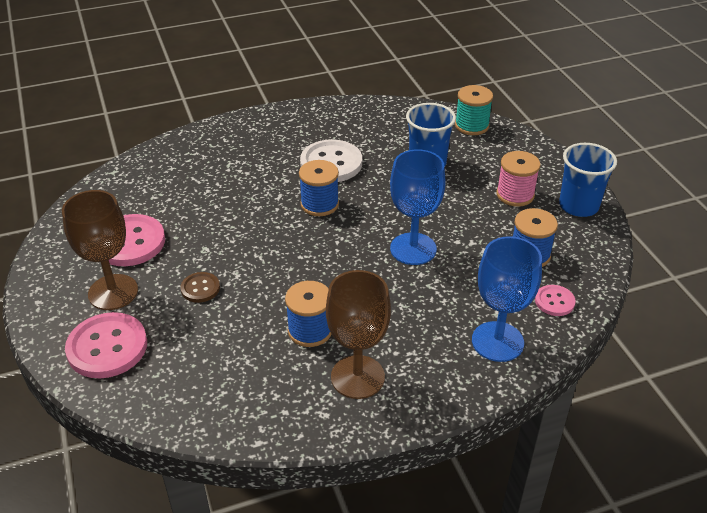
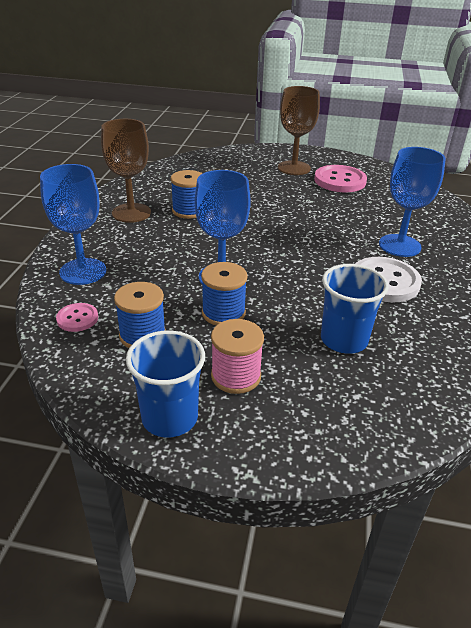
camera: 120 degrees right, 5 degrees down
(107, 347) = (248, 159): pink button -> none
(200, 288) = (269, 190): brown button -> none
(260, 168) = (399, 245): none -> blue goblet
(319, 204) = (323, 256): blue spool -> blue spool (223, 313)
(471, 126) = (405, 416): turquoise spool -> none

